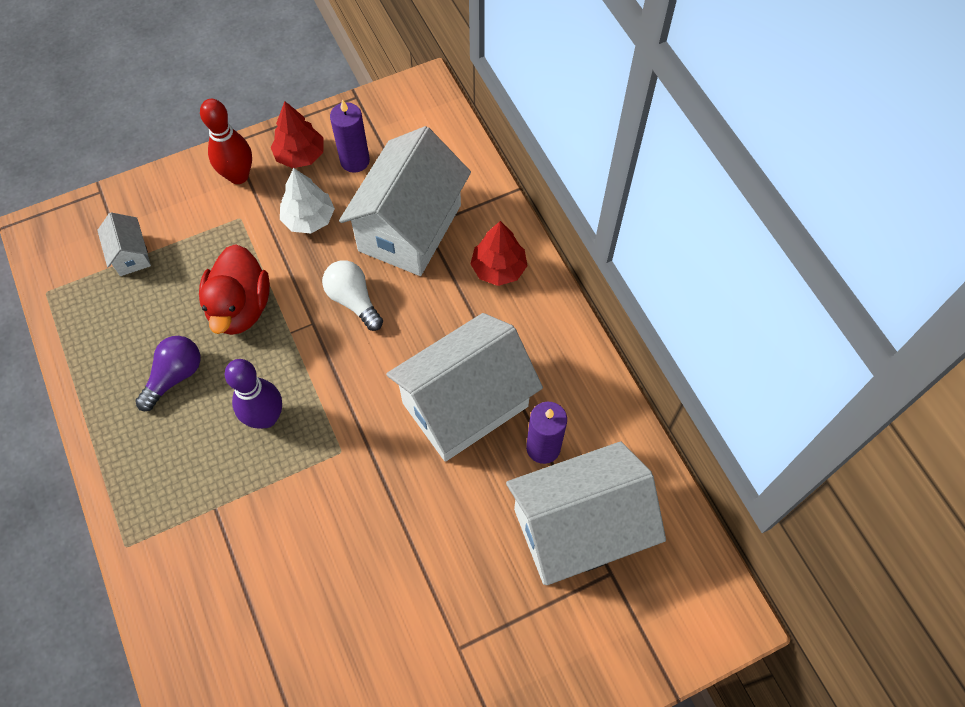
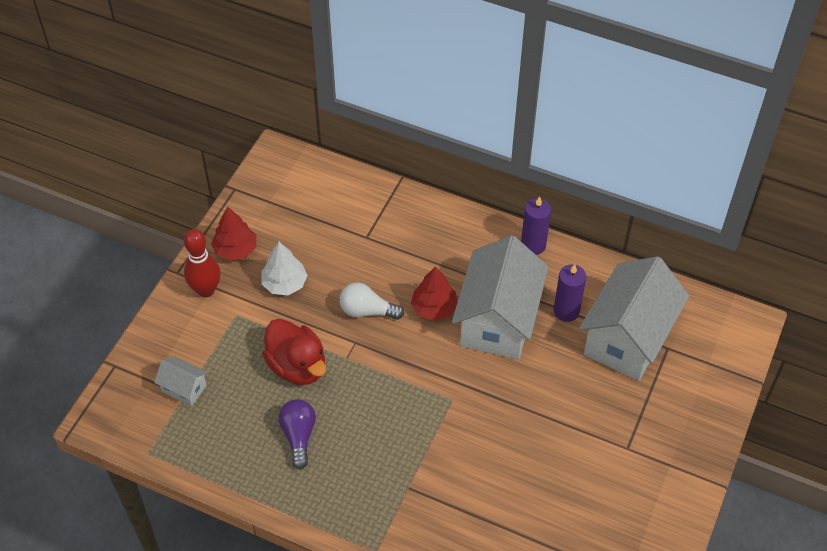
camera: 40 degrees left, 10 degrees down
(266, 417) = (385, 415): purple bowling pin -> none
(355, 161) = (277, 229): purple candle -> purple candle (533, 245)
(410, 228) = (357, 245): white house -> none
(498, 268) = (438, 231): red tree -> red tree (434, 308)

